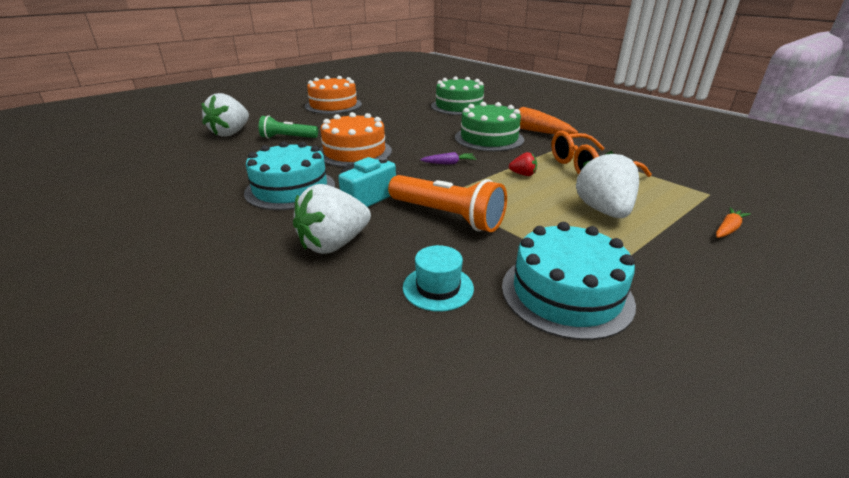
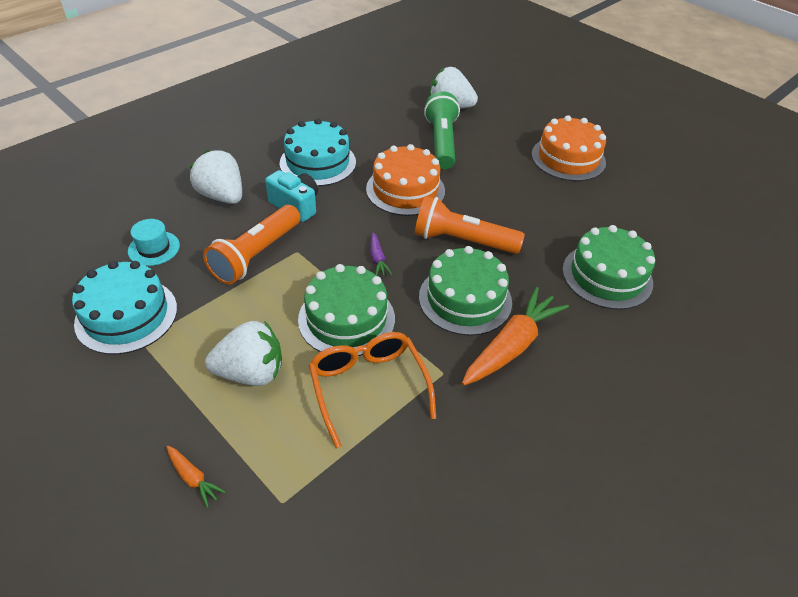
camera: 85 degrees right, 15 degrees up
(288, 138) = (442, 142): green flashlight -> green flashlight, size x1.53
(425, 137) = (462, 241): none -> orange flashlight
(523, 174) = (346, 319): red strawberry -> green cake

